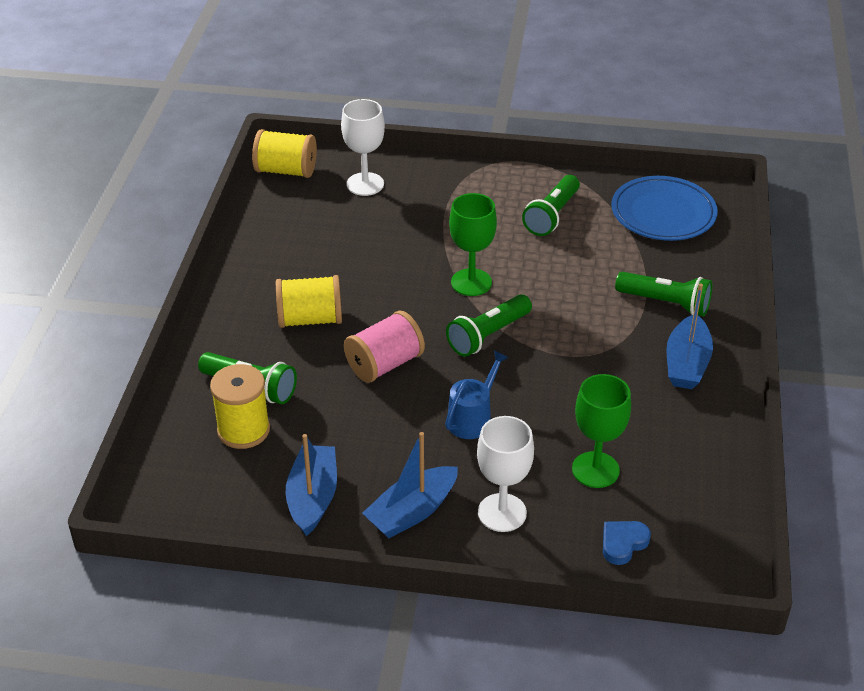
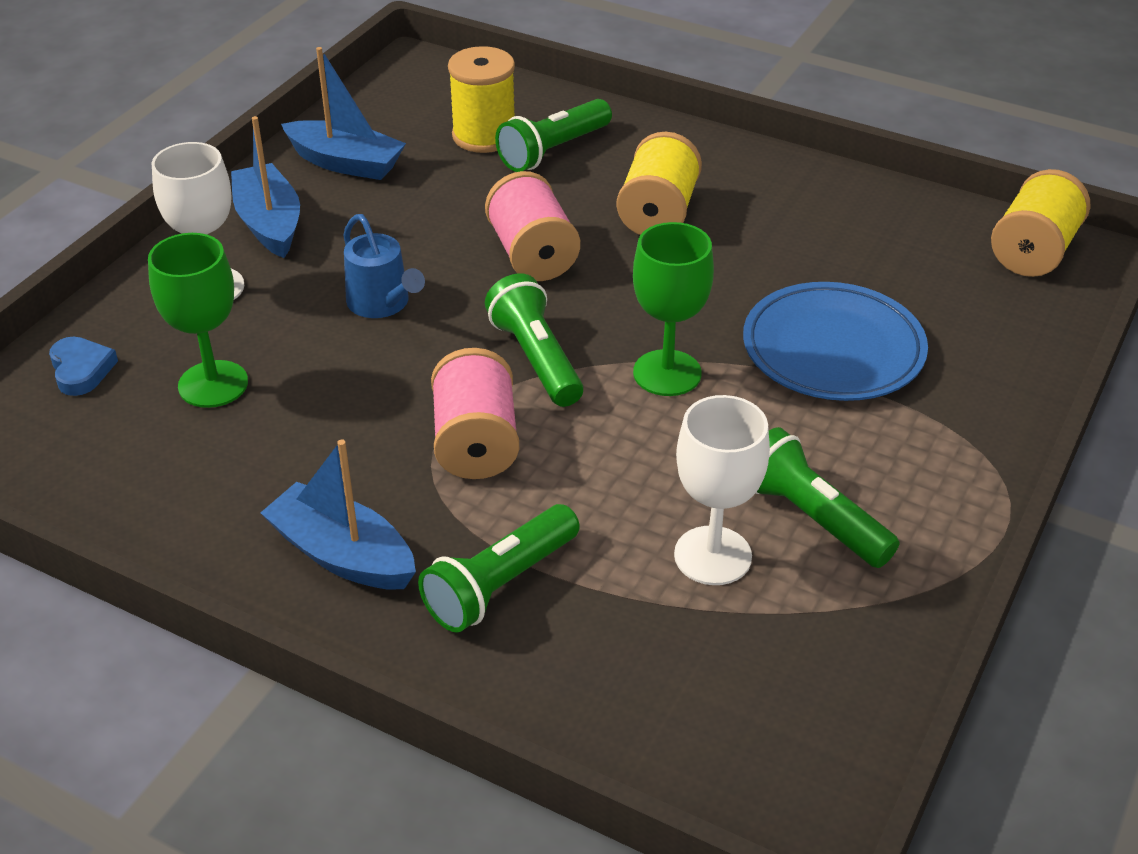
camera: 110 degrees right, 0 degrees up
(365, 184) = (974, 322): white goblet -> white goblet (712, 556)
(573, 339) = (476, 443): none -> pink spool
(663, 213) = (763, 684): blue plate -> blue plate (833, 349)

